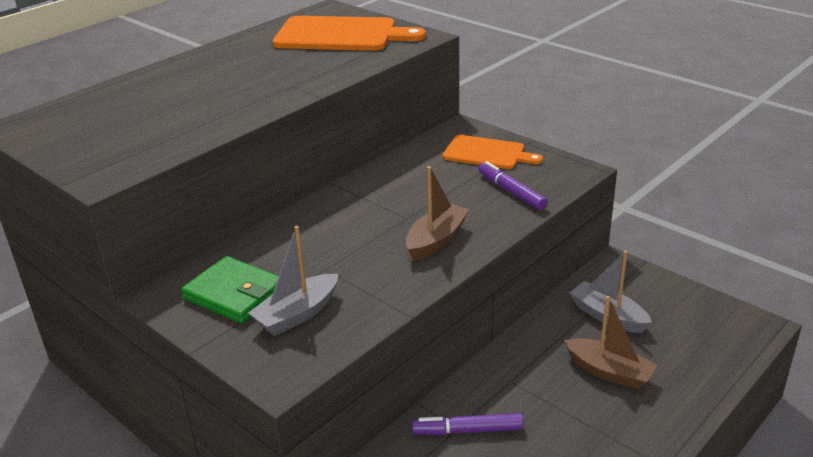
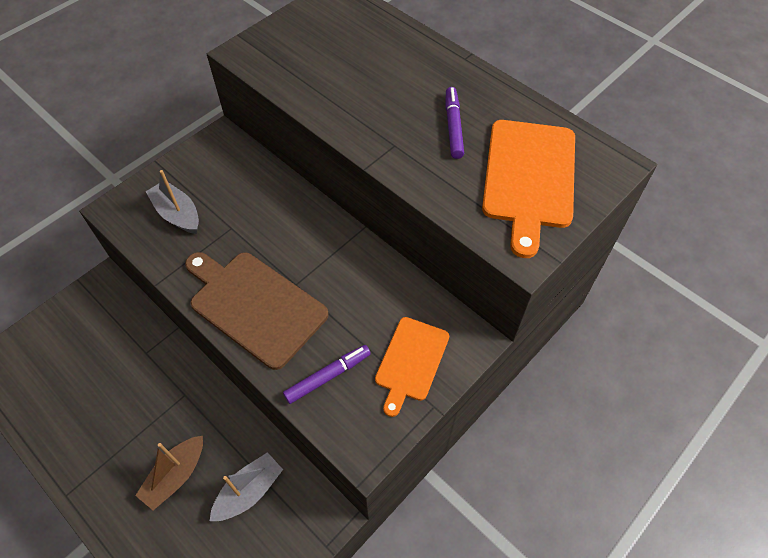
camera: 90 degrees right, 25 degrees up
(234, 294) = (212, 176): green wallet -> none
(436, 240) = (254, 306): brown boat -> brown cutting board
(467, 430) = (140, 359): purple marker -> purple marker (453, 127)

